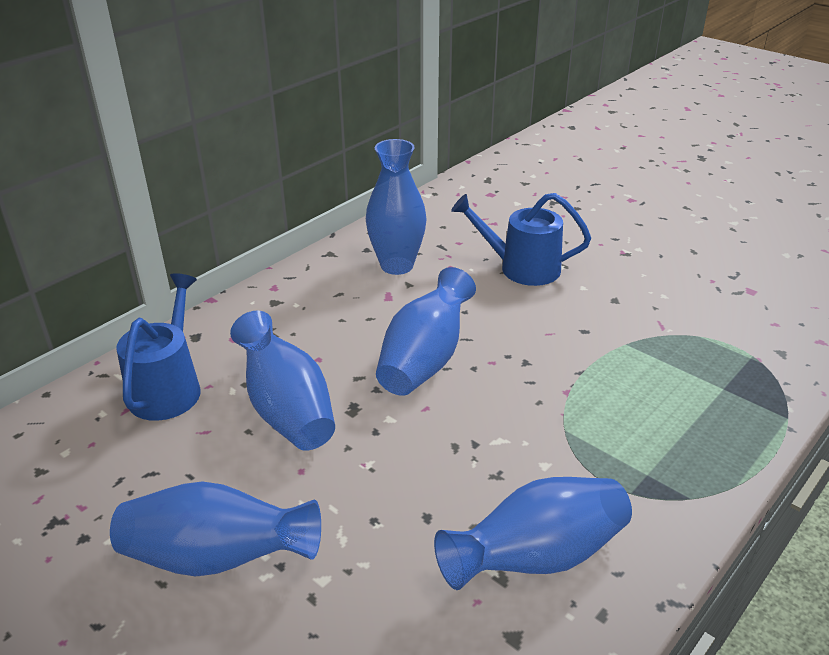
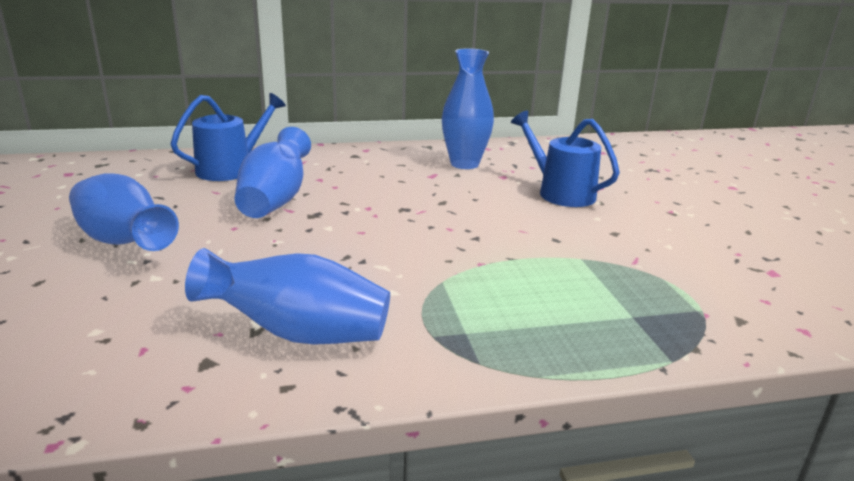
camera: 35 degrees right, 10 degrees down
(425, 360) = (403, 210): blue vase -> none

